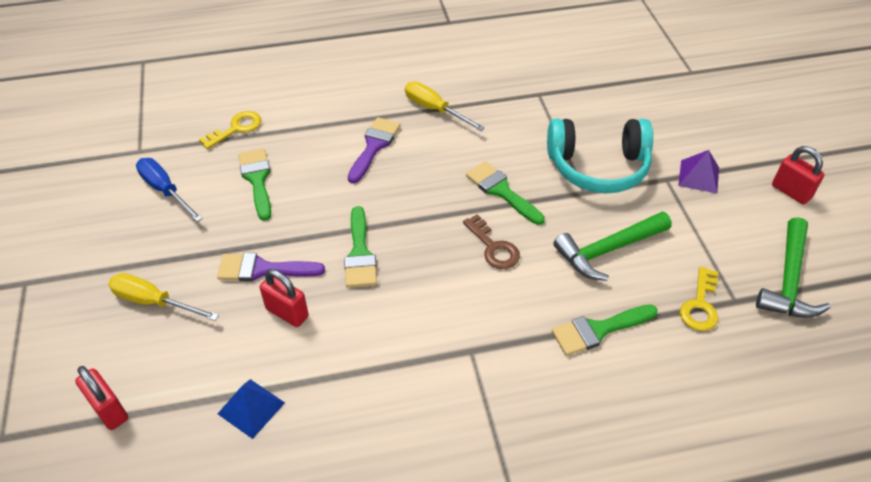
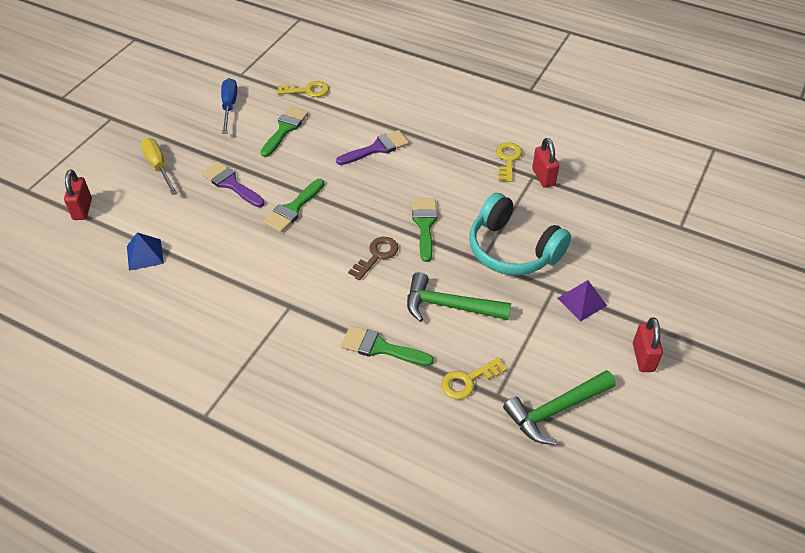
camera: 40 degrees right, 0 degrees up
(287, 313) = (216, 216): red padlock -> red padlock (543, 177)
(434, 109) = (445, 146): yellow screwdriver -> none
(493, 247) = (376, 256): brown key -> brown key turned 150 degrees counterclockwise
(502, 92) = (508, 160): none -> yellow key

